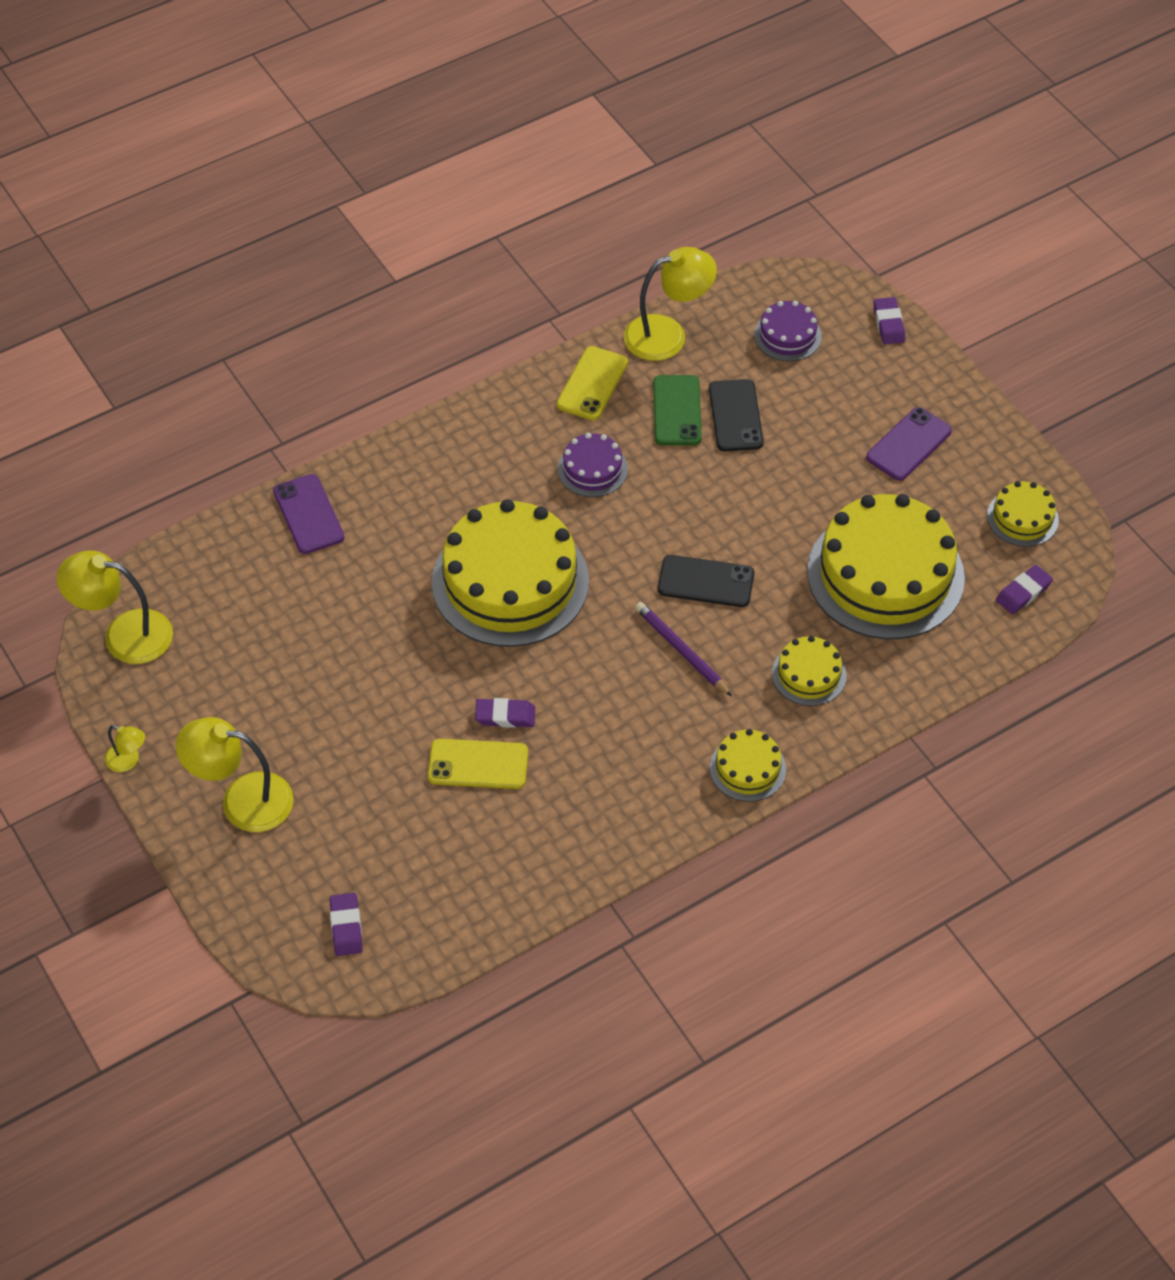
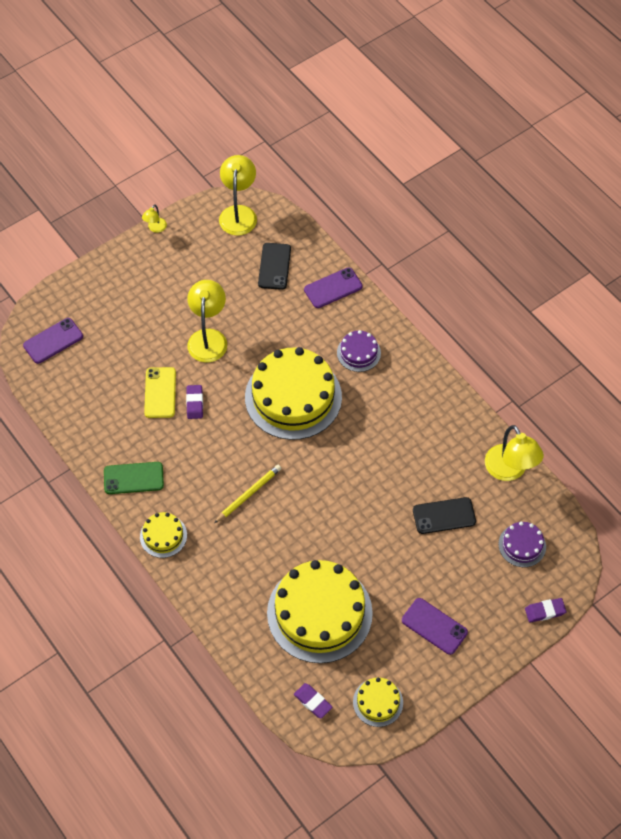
camera: 85 degrees right, 5 degrees up
(242, 800) = (132, 283): yellow lamp -> yellow lamp (208, 338)
(346, 927) = (53, 341): purple eraser -> purple phone
(592, 384) = (459, 429): yellow phone -> none
(592, 469) = (387, 434): purple cake -> purple cake (358, 353)
(677, 411) = (443, 480): green phone -> green phone (133, 478)
(681, 650) = (248, 494): purple pencil -> yellow pencil
(706, 582) = (303, 505): black phone -> black phone (274, 266)
(809, 674) = (235, 568): yellow cake -> none

